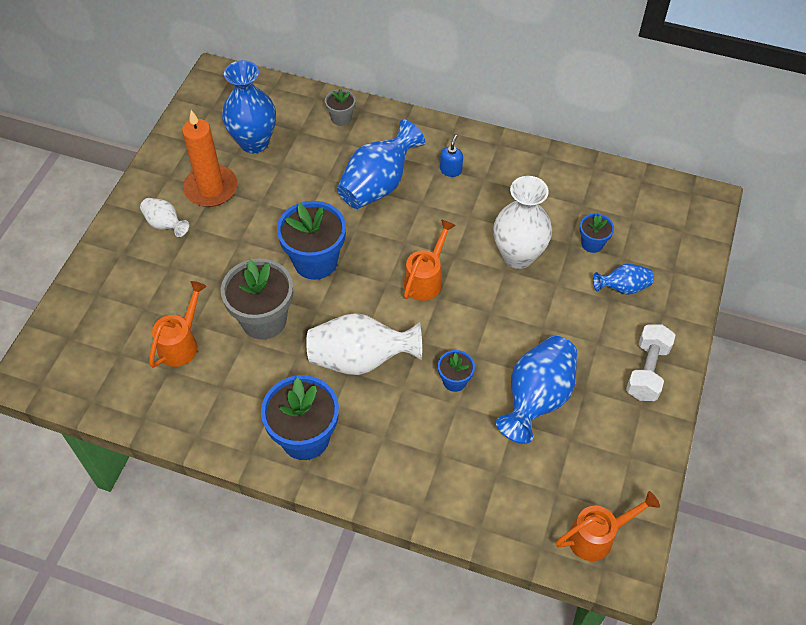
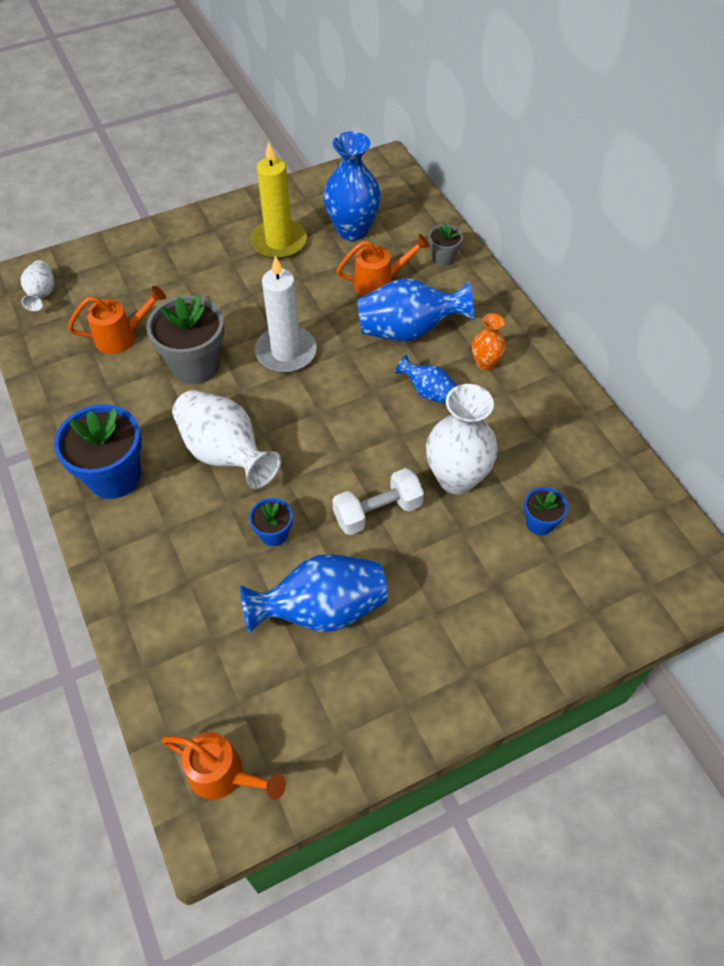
camera: 45 degrees right, 0 degrees up
(165, 224) = (216, 245): white vase -> white vase (42, 294)
(211, 188) = (279, 242): orange candle -> yellow candle
(315, 261) = (286, 352): blue flower pot -> white candle
(426, 279) = (353, 434): orange watering can -> orange watering can (379, 283)
(451, 170) = (485, 363): blue soap dispenser -> orange vase
(622, 288) = (520, 585): blue vase -> blue vase (428, 392)
(647, 371) = (450, 678): white dumbbell -> white dumbbell (377, 512)

